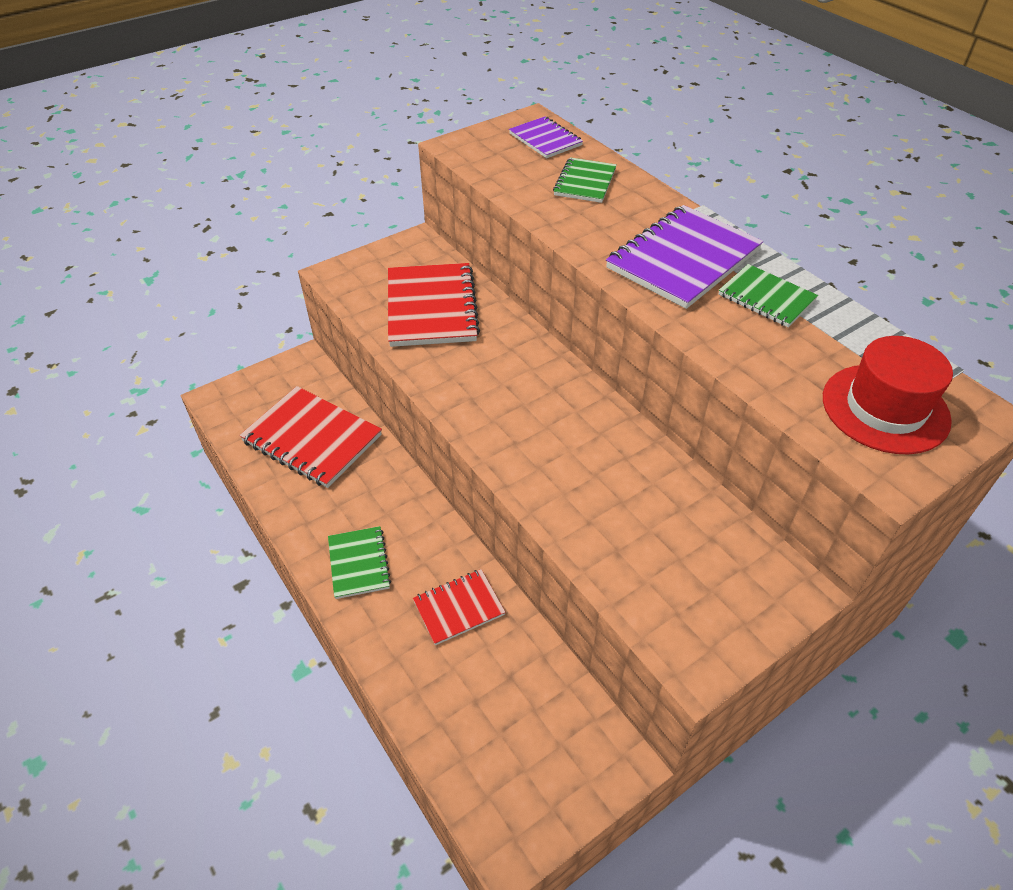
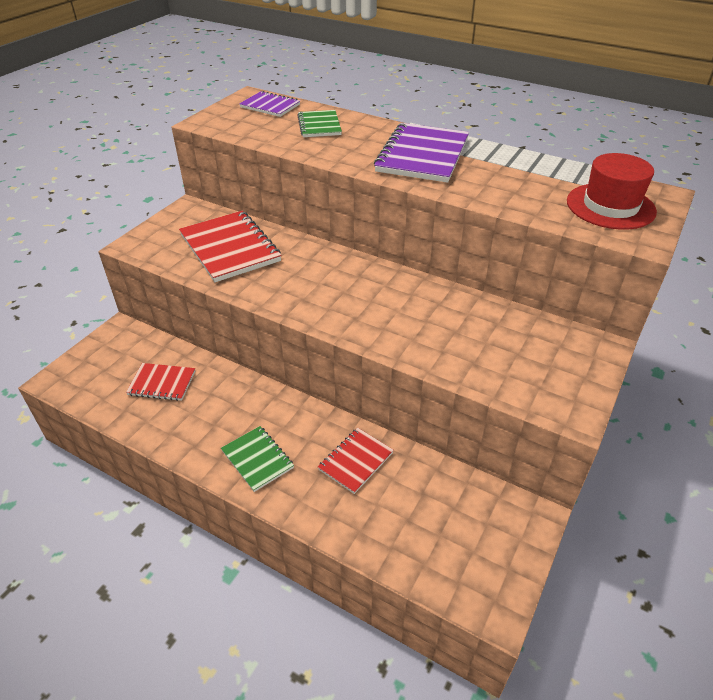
camera: 25 degrees left, 5 degrees down
(312, 439) = (162, 383): red notebook -> red notebook, size x0.57
(766, 298) = (492, 165): green notebook -> none

